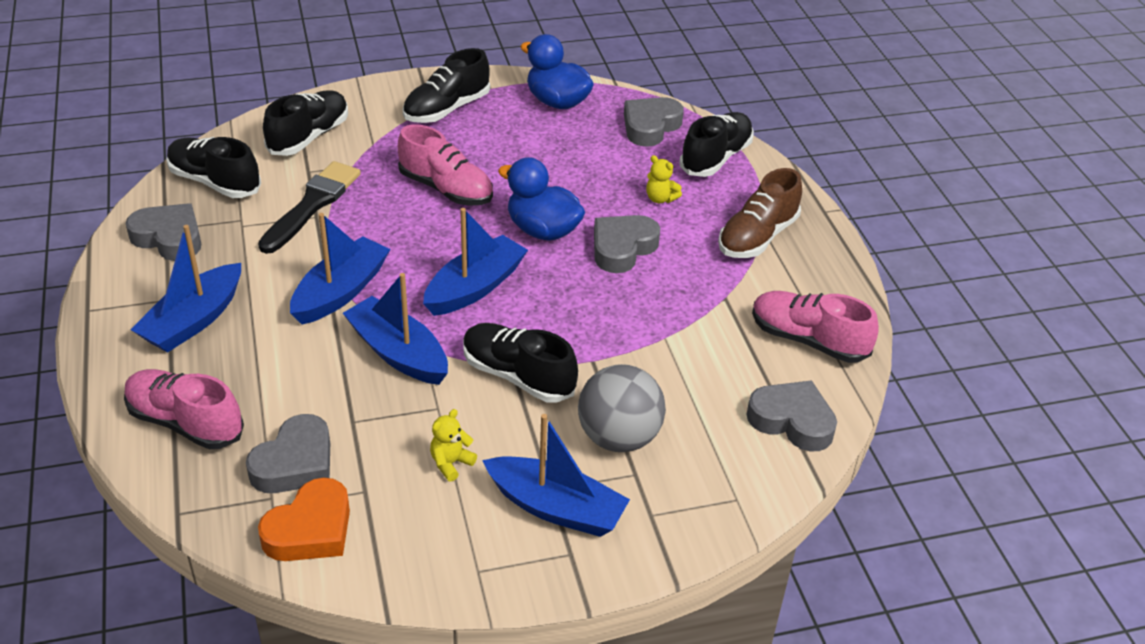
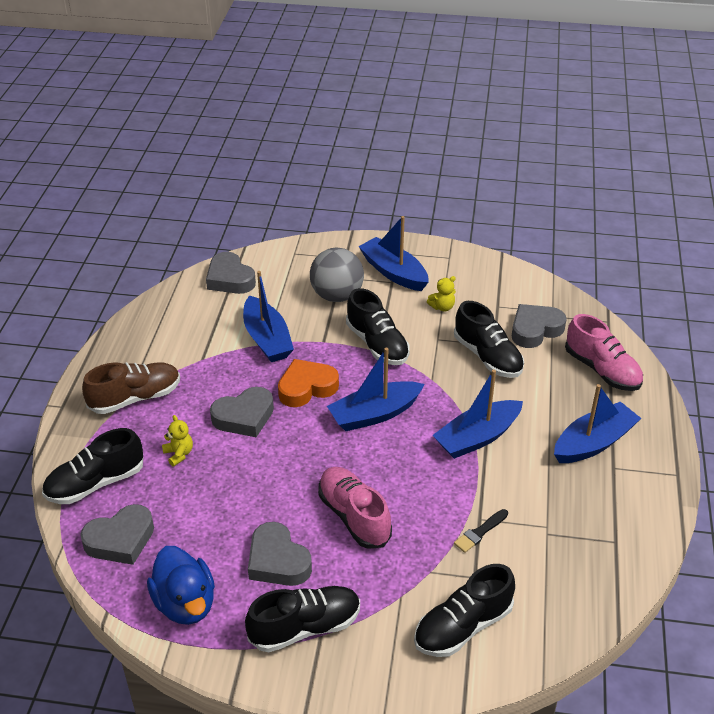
camera: 155 degrees left, 0 degrees up
(169, 238) = (612, 530): grey heart -> grey heart (277, 561)
(215, 182) = (567, 588): black shoe -> black shoe (487, 357)
(310, 529) = (533, 295): orange heart -> orange heart (307, 387)
(312, 205) = (480, 532): black brush -> black brush, size x0.50
(398, 353) = (450, 379): blue boat -> blue boat (267, 339)
(542, 230) = (295, 450): blue duck -> none
(808, 340) = (175, 318): pink shoe -> none

